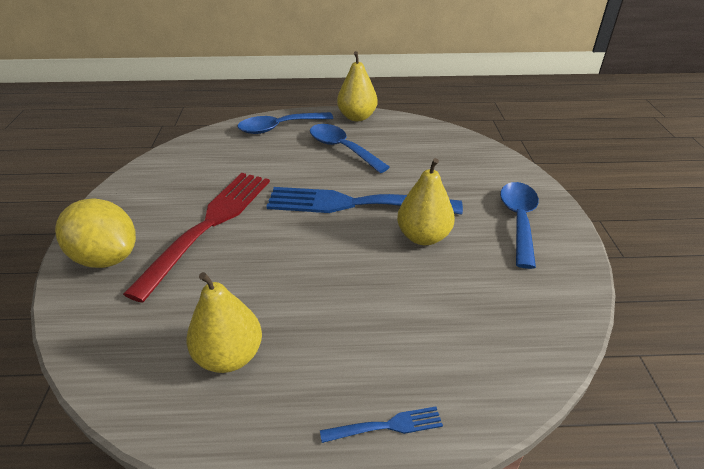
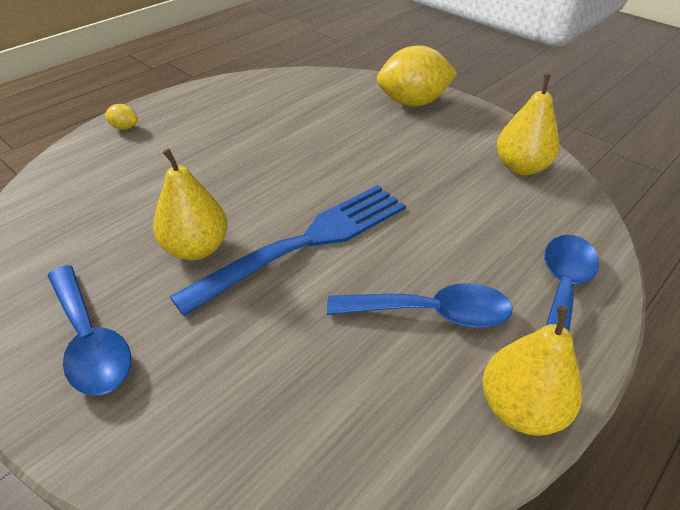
camera: 135 degrees right, 5 degrees up
(209, 225) = (394, 151): red fork -> none
(229, 356) = (251, 108): yellow pear -> yellow pear (521, 167)
(386, 426) = (124, 127): blue fork -> yellow lemon

